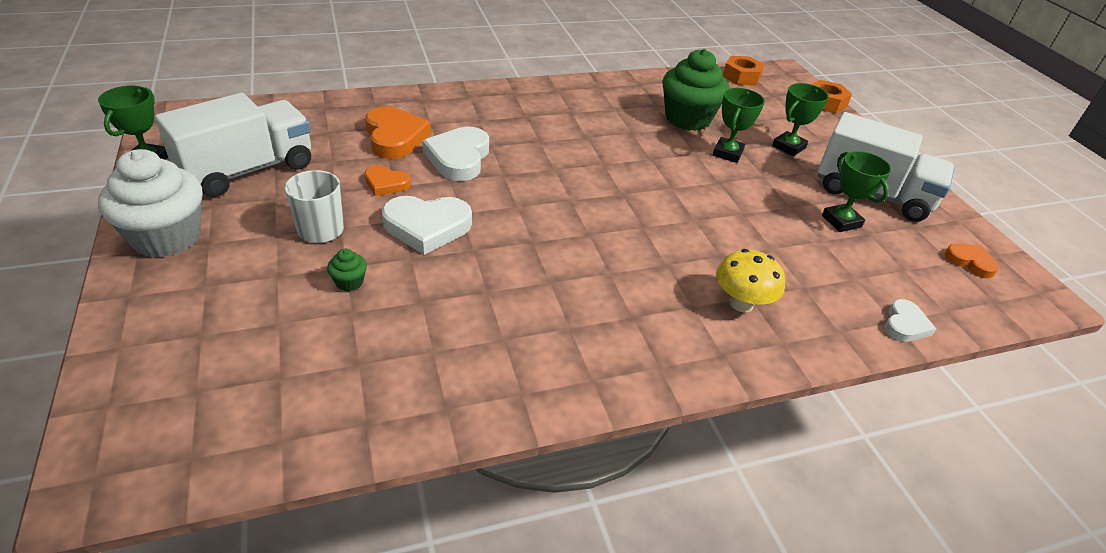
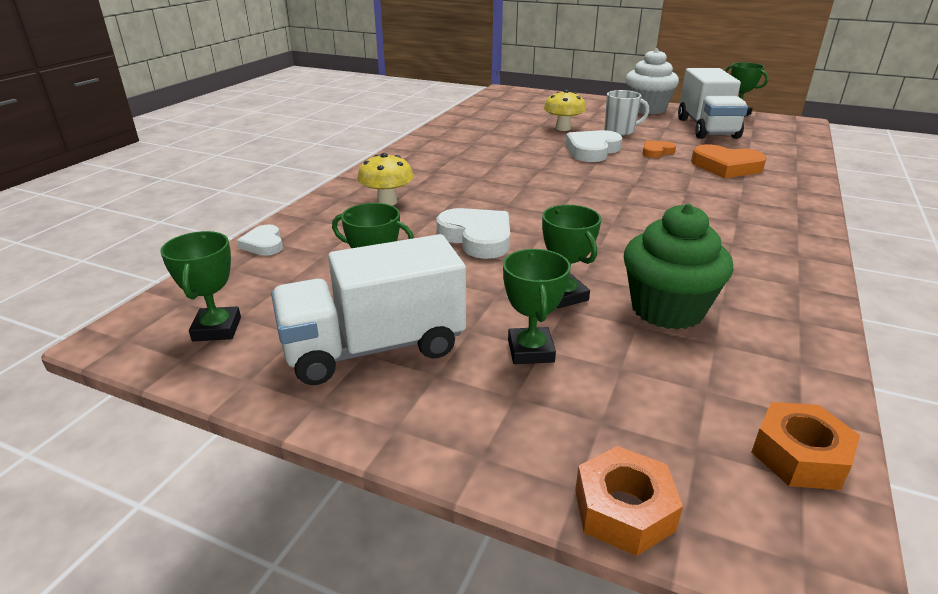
camera: 135 degrees right, 10 degrees down
(349, 282) = (563, 128): green cupcake -> yellow mushroom
(459, 158) = (674, 177): white heart -> white heart (477, 238)
(970, 262) = (217, 329): orange heart -> green trophy

